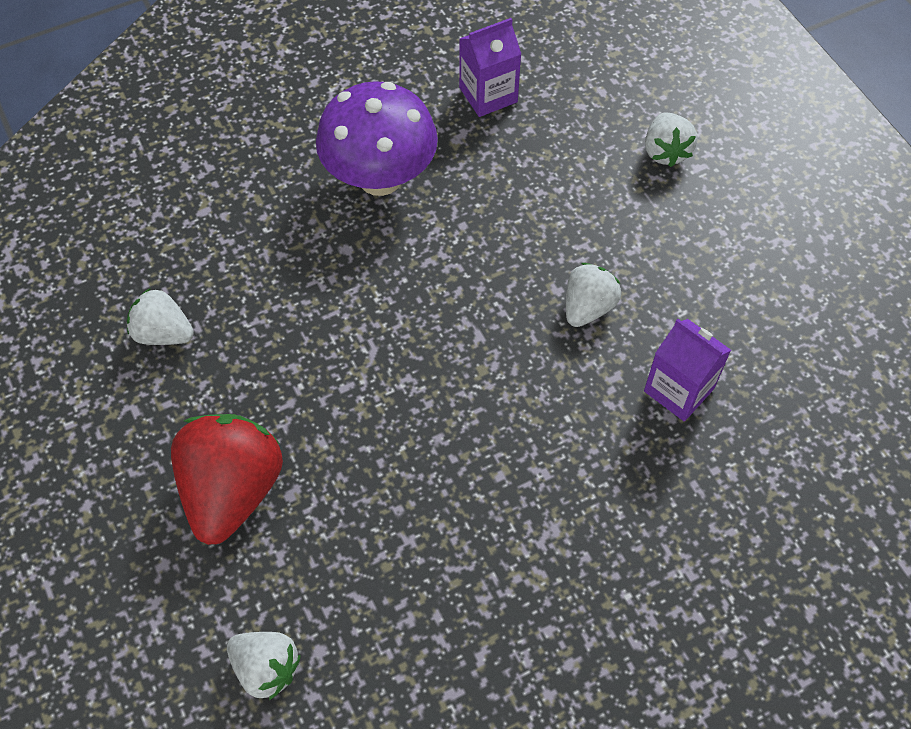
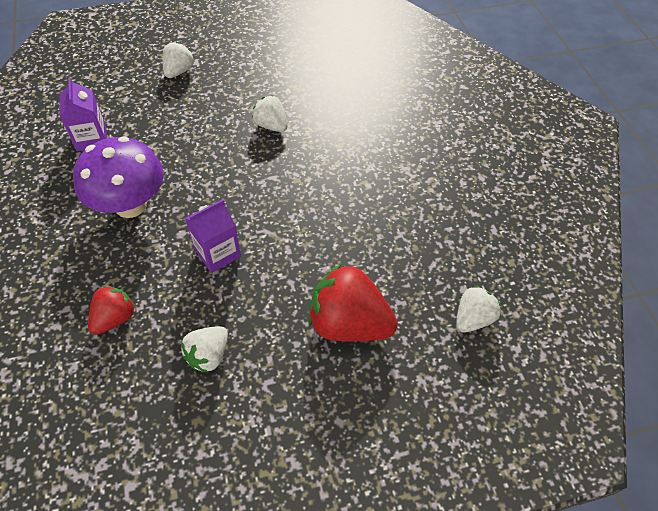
camera: 80 degrees left, 5 degrees down
(202, 219) = (115, 318): none -> red strawberry
(665, 151) = (179, 71): white strawberry -> white strawberry turned 75 degrees counterclockwise
(679, 390) = (335, 102): purple carton -> purple carton (217, 253)

